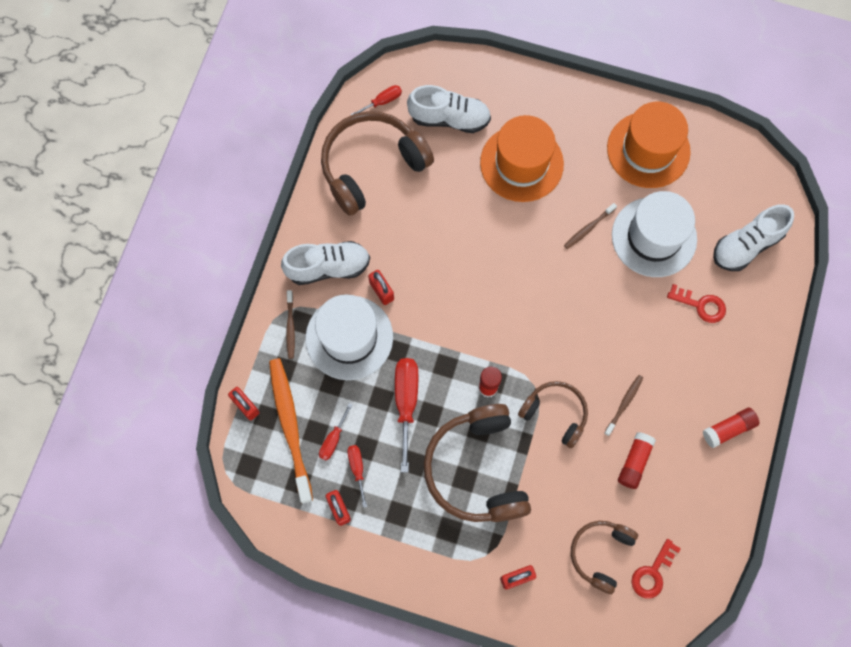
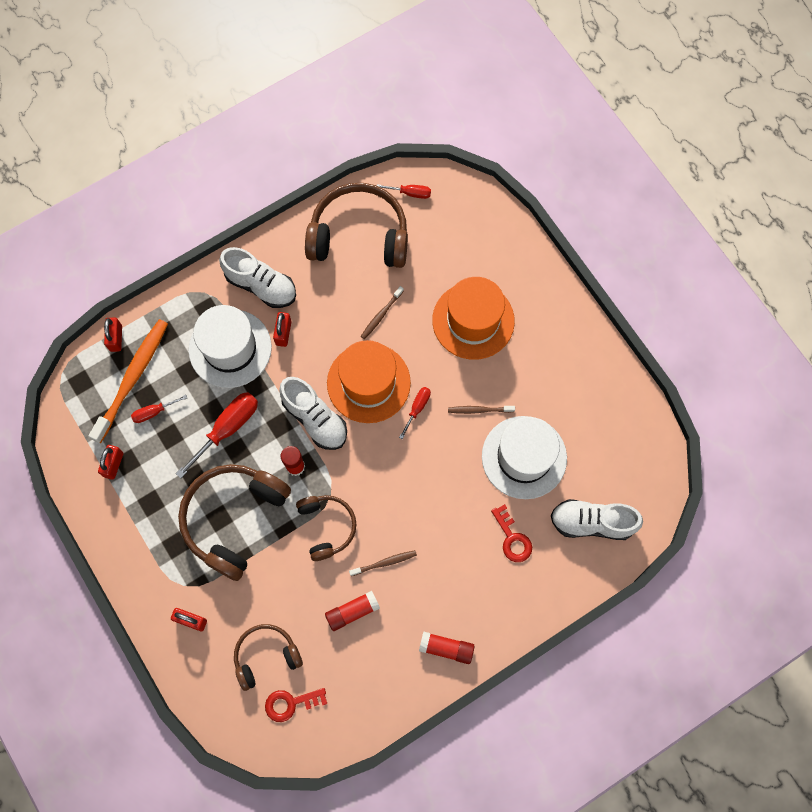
camera: 40 degrees right, 0 degrees up
(290, 327) = (196, 307): brown toothbrush -> brown toothbrush (381, 315)
(357, 469) = (151, 447): red screwdriver -> red screwdriver (417, 408)
(449, 118) = (449, 244): white shoe -> white shoe (315, 419)
(648, 150) = (582, 387): orange hat -> orange hat (368, 383)

